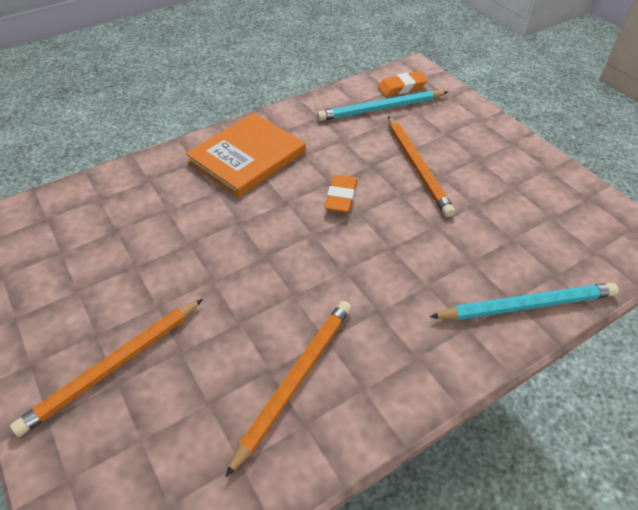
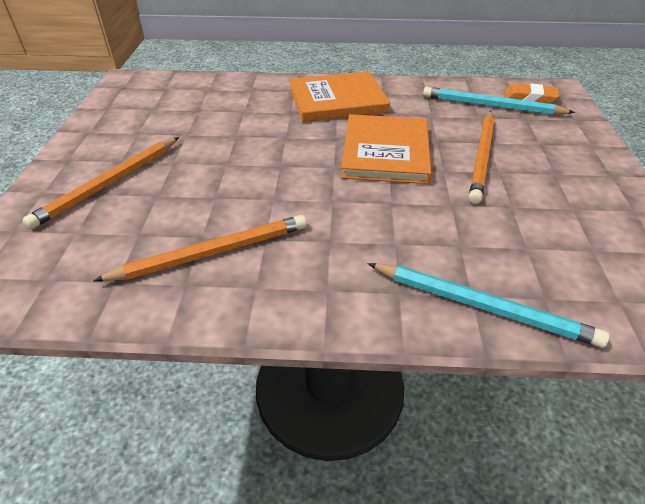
camera: 35 degrees right, 5 degrees down
(114, 367) = (109, 183): orange pencil -> orange pencil turned 45 degrees counterclockwise
(341, 197) = (385, 152): orange eraser -> orange book

